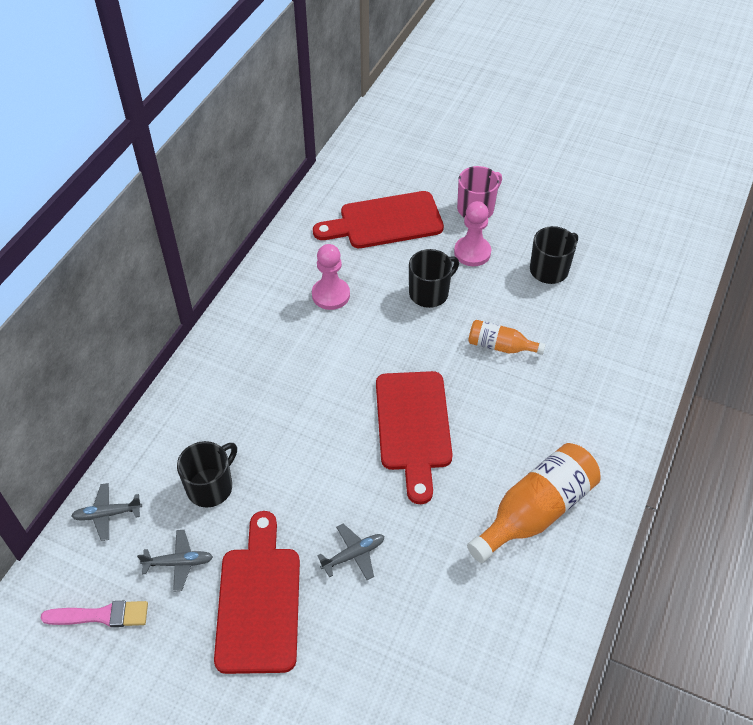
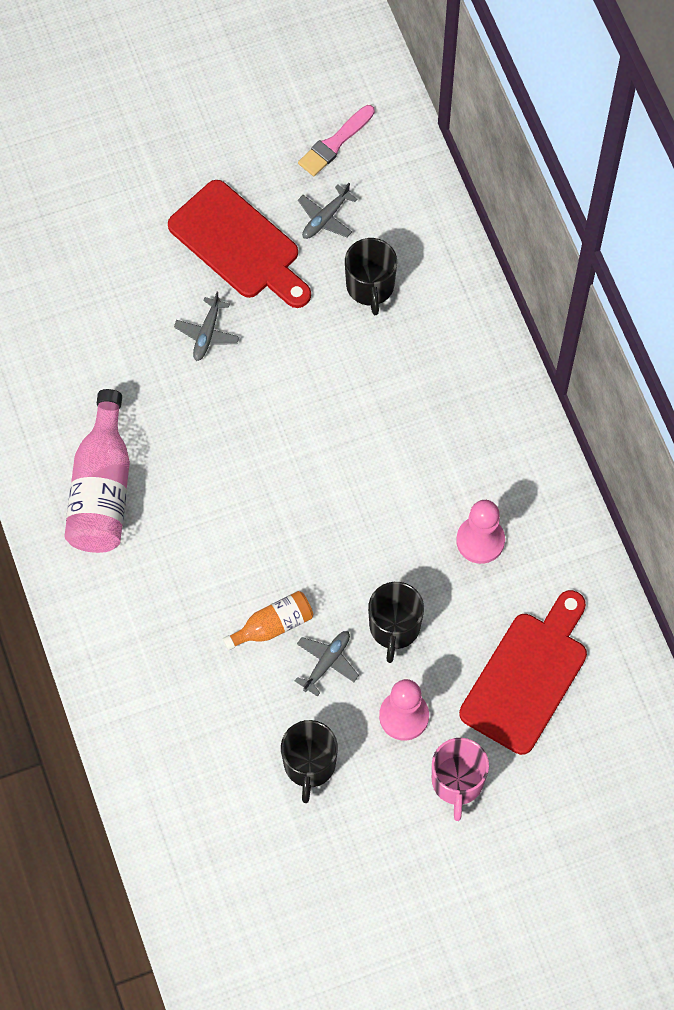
camera: 135 degrees right, 15 degrees up
(107, 514) = (419, 202): grey plane -> grey plane (327, 662)
(413, 427) = (269, 476): red cutting board -> none
(535, 511) = (102, 489): orange bottle -> pink bottle

